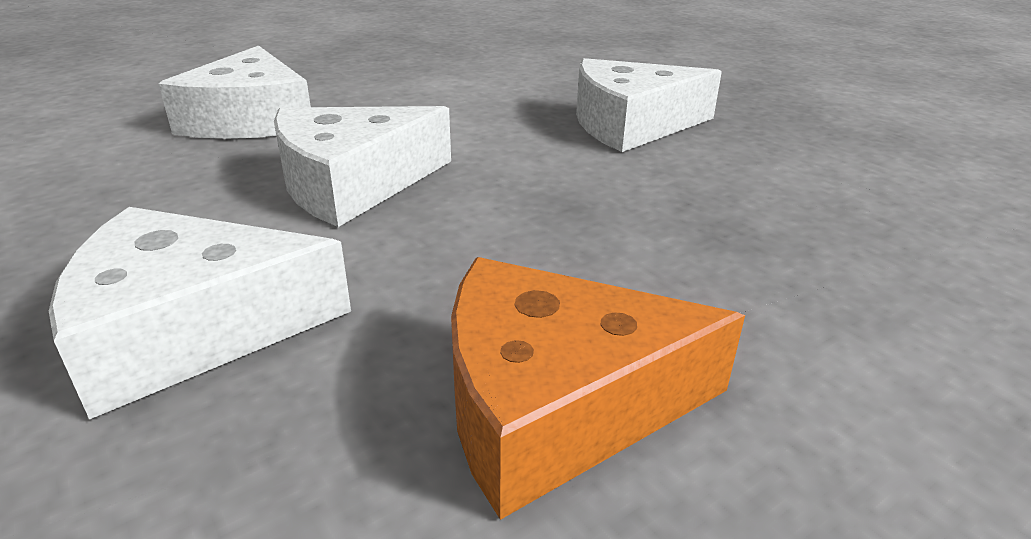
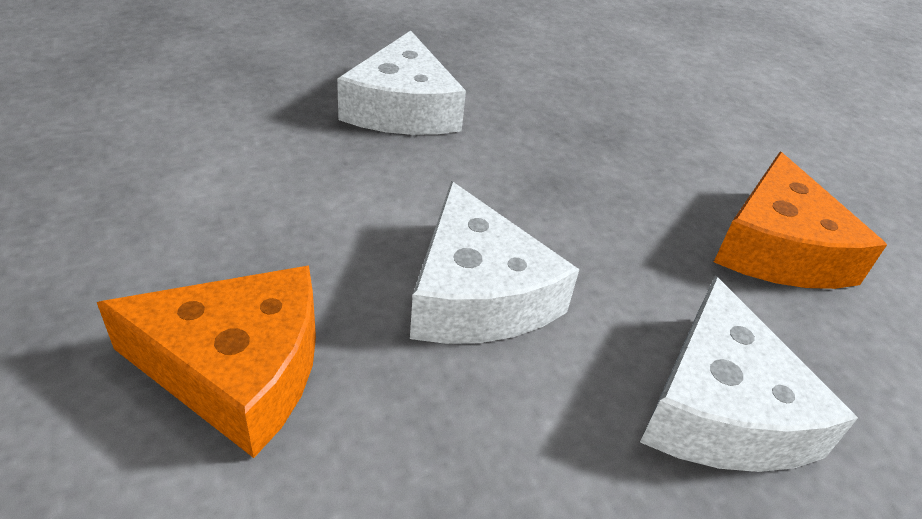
camera: 80 degrees left, 10 degrees up
(251, 119) = (237, 369): white cheese -> orange cheese

